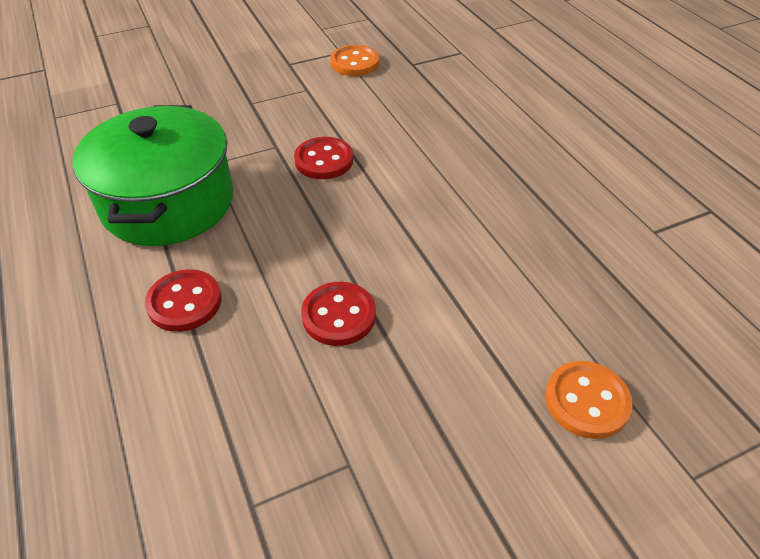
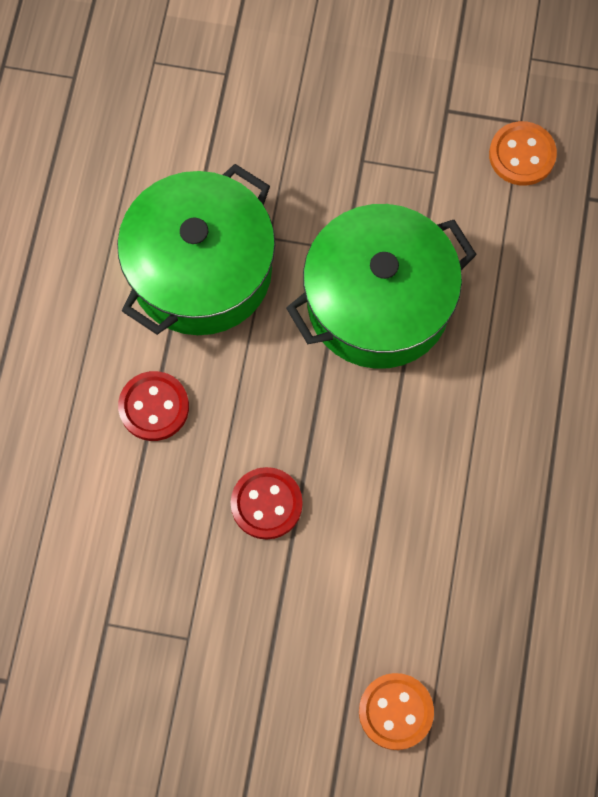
camera: 35 degrees right, 25 degrees up
(324, 160) = (378, 303): red button -> green pot

